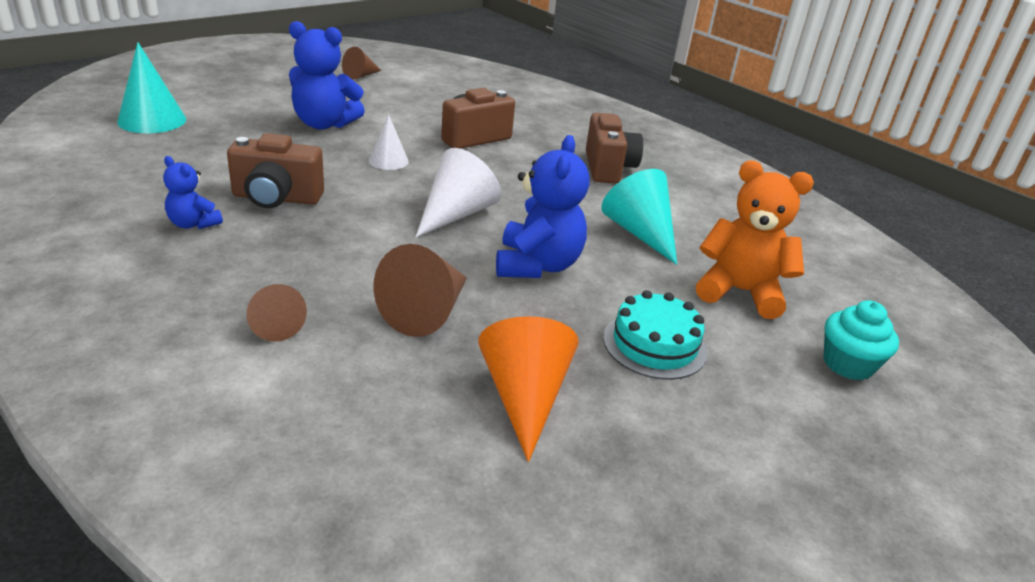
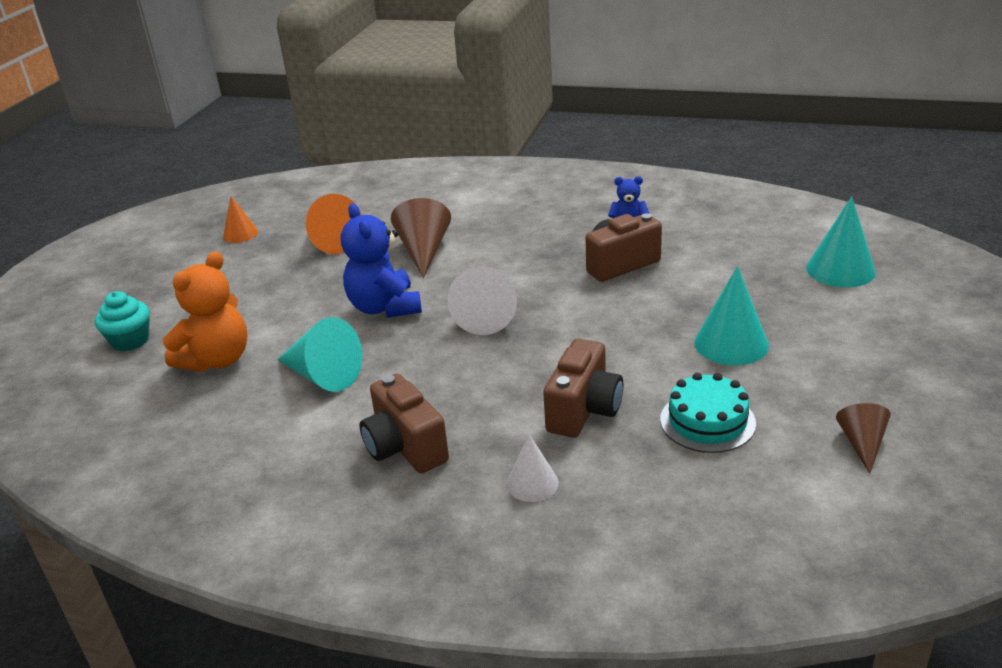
camera: 155 degrees right, 0 degrees up
(274, 324) = (492, 213): brown cone -> none
(324, 124) = (731, 343): blue teddy bear -> turquoise cone
(388, 161) = (608, 335): white cone -> white cone (532, 483)
(654, 345) = (271, 295): turquoise cake -> turquoise cake (707, 421)
(662, 508) = (240, 234): none -> orange cone
(740, 292) = (217, 360): orange teddy bear -> orange teddy bear turned 45 degrees counterclockwise

